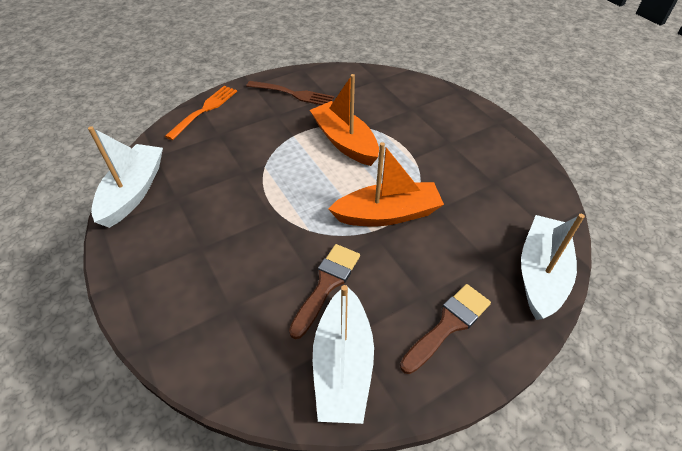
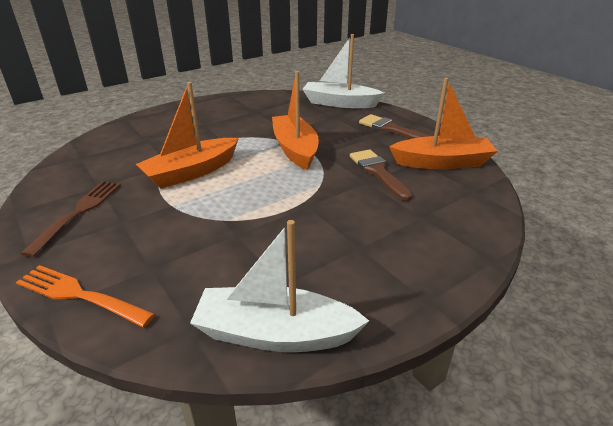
camera: 95 degrees left, 15 degrees down
(326, 284) = (378, 172): brown brush -> brown brush turned 45 degrees clockwise
(343, 364) = (442, 162): white boat -> orange boat

